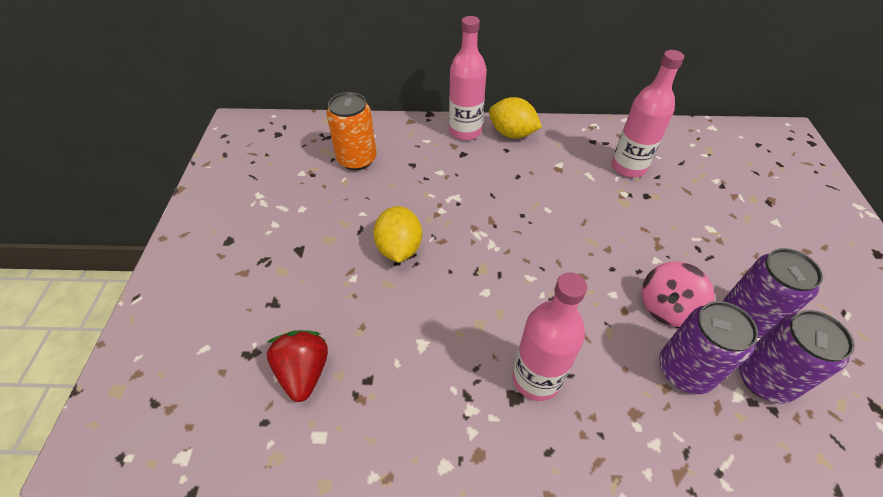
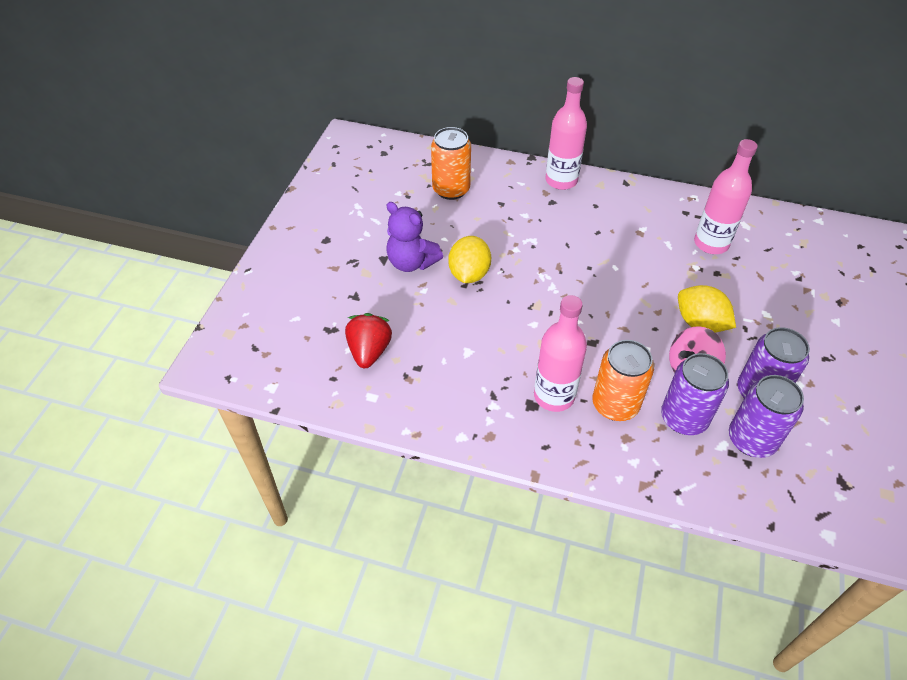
camera: 15 degrees right, 0 degrees up
(332, 248) = (411, 262): none -> purple teddy bear
(512, 134) = (606, 191): yellow lemon -> yellow lemon (700, 323)
(606, 372) = (615, 405): none -> orange can

